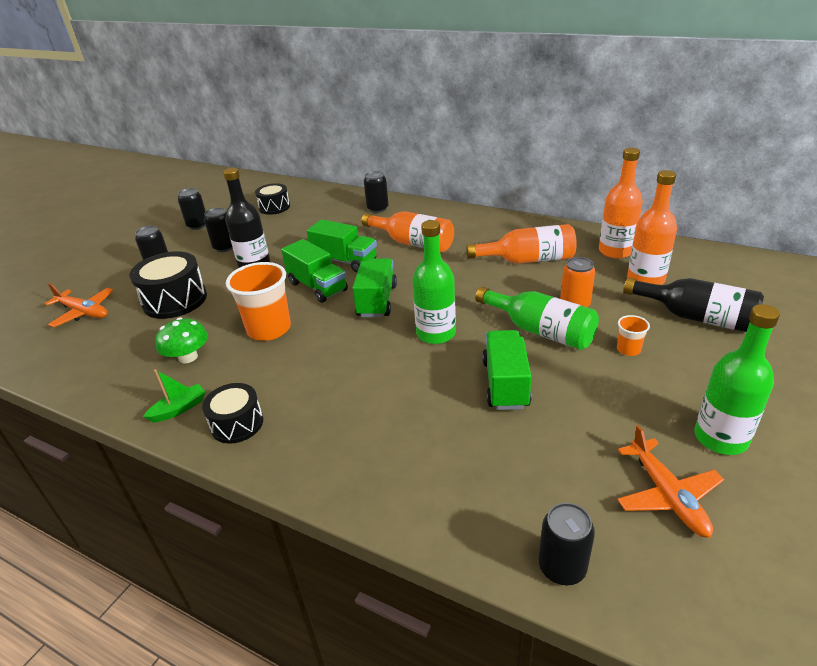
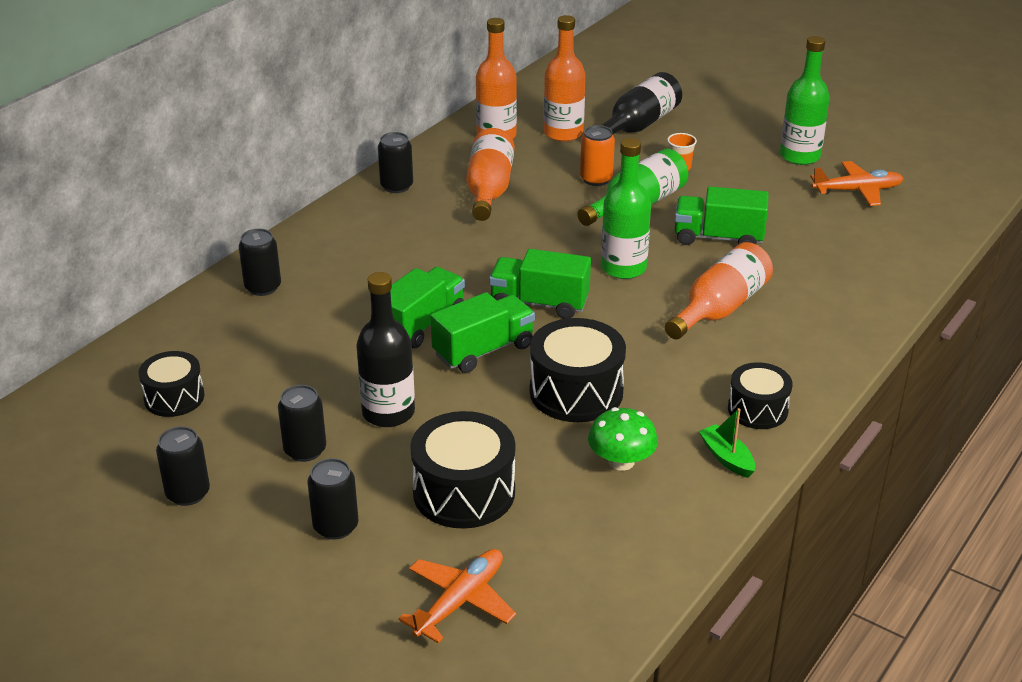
camera: 85 degrees left, 0 degrees up
(269, 329) = (576, 392): orange cup -> black drum
(413, 243) = (399, 265): orange bottle -> orange bottle (719, 308)
(562, 567) = (924, 245): black can -> black can (396, 186)

